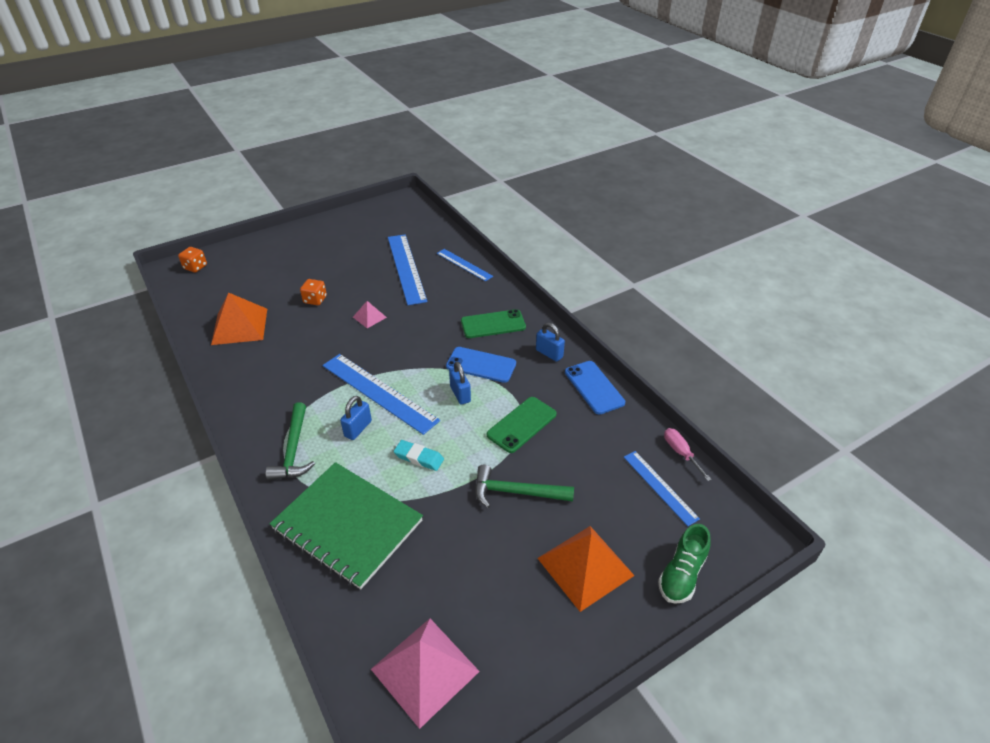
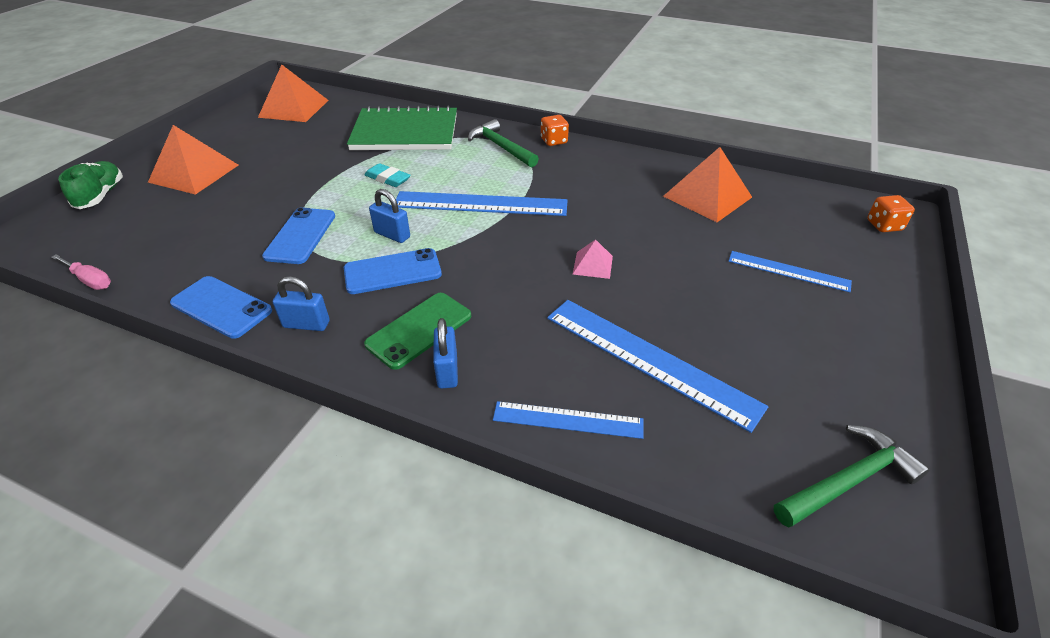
camera: 145 degrees right, 0 degrees up
(315, 300) = (686, 254): orange dice -> orange dice (554, 141)
(358, 428) = (465, 175): blue padlock -> blue padlock (447, 371)
(419, 457) = (388, 178): turquoise eraser -> turquoise eraser turned 45 degrees clockwise
(425, 670) = (294, 108): pink pyramid -> orange pyramid
(516, 492) = (277, 190): green hammer -> green hammer (848, 481)
(522, 424) = (300, 236): green phone -> blue phone
(660, 487) = (120, 242): blue ruler -> blue ruler (788, 271)

